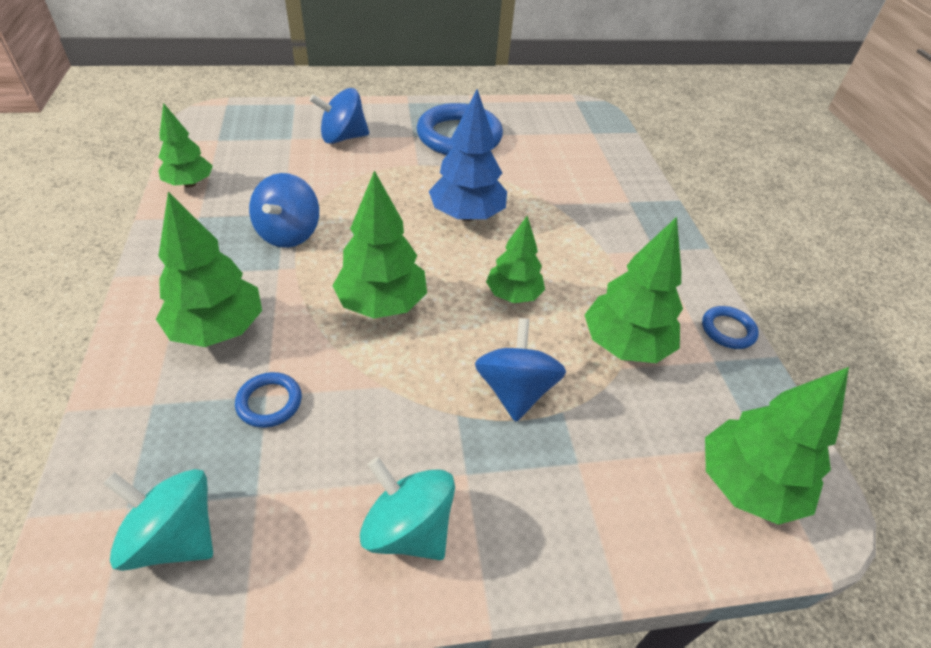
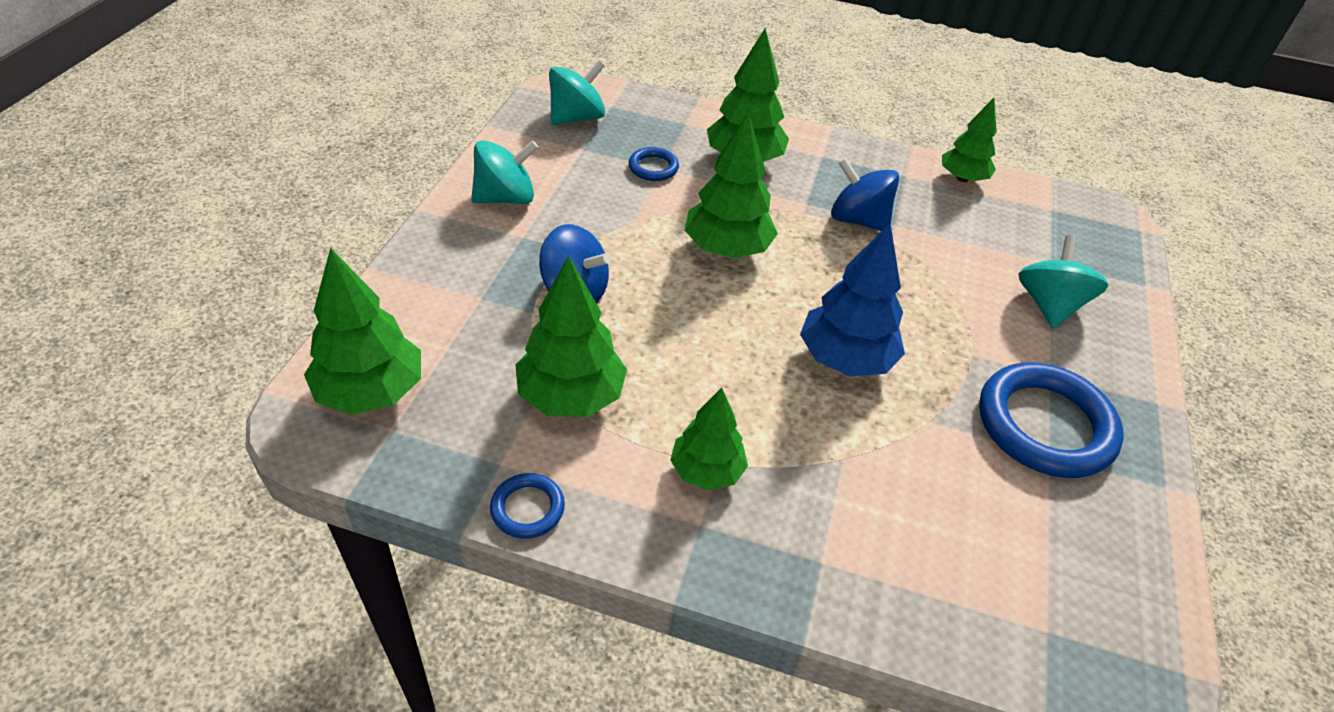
camera: 115 degrees right, 0 degrees up
(343, 138) = (1049, 305): blue spinning top -> turquoise spinning top
(513, 295) = (691, 342): green tree -> green tree (706, 471)

